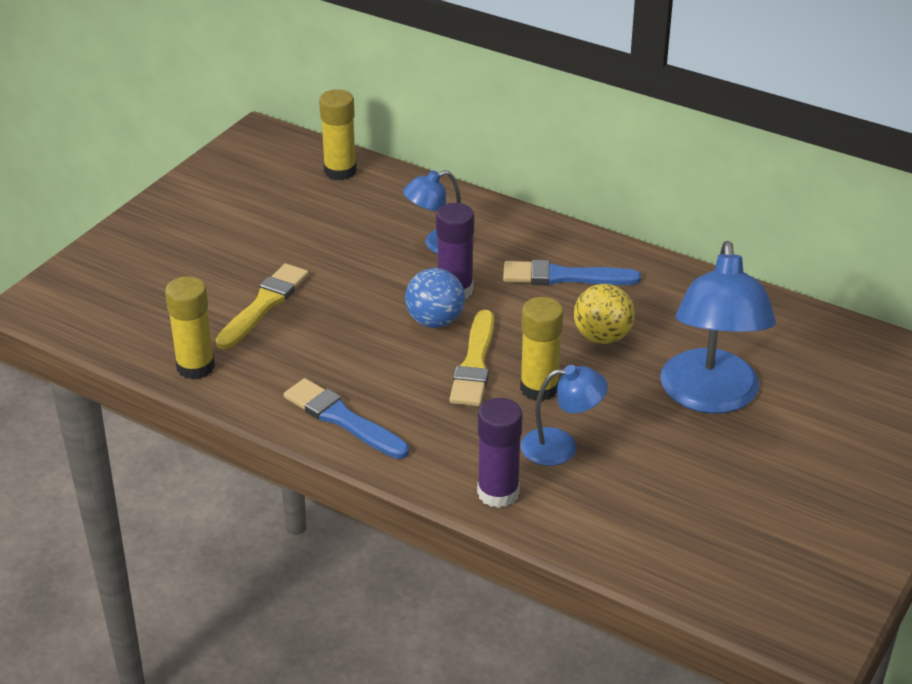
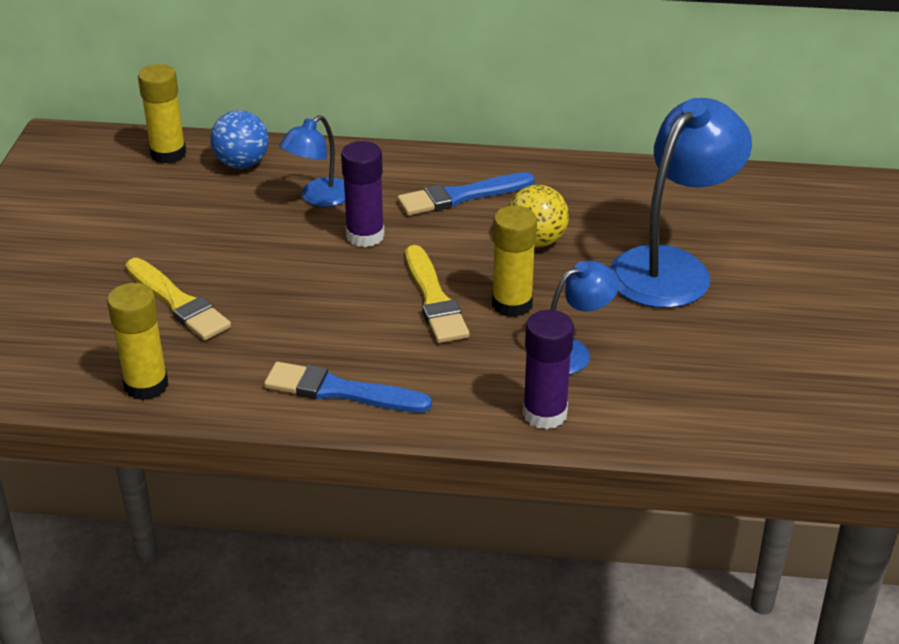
camera: 25 degrees left, 0 degrees up
(264, 305) = (178, 303): yellow brush -> yellow brush turned 135 degrees clockwise
(435, 321) = (366, 270): blue ball -> blue ball (242, 163)
(710, 397) = (671, 267): blue lamp -> blue lamp turned 120 degrees counterclockwise

